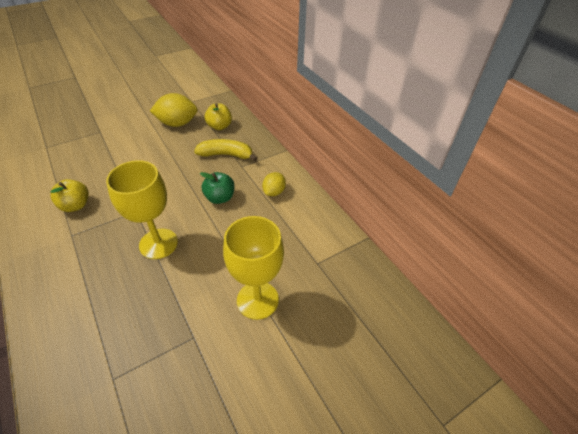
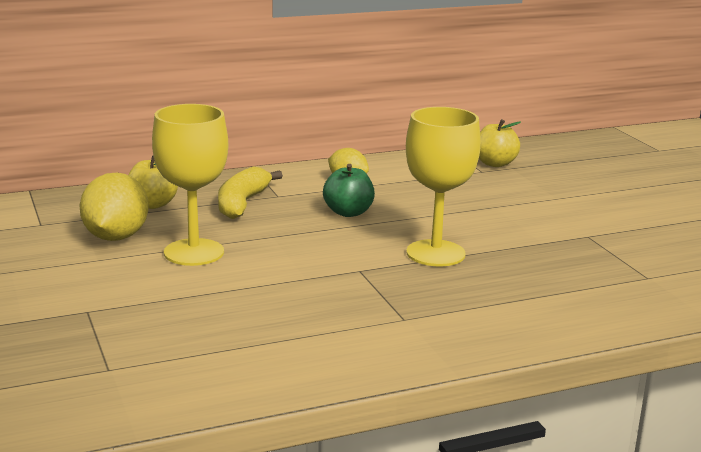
camera: 80 degrees left, 25 degrees down
(76, 205) = (329, 320): yellow apple -> yellow apple (495, 163)
(257, 300) = (535, 202): yellow goblet -> yellow goblet (194, 252)

